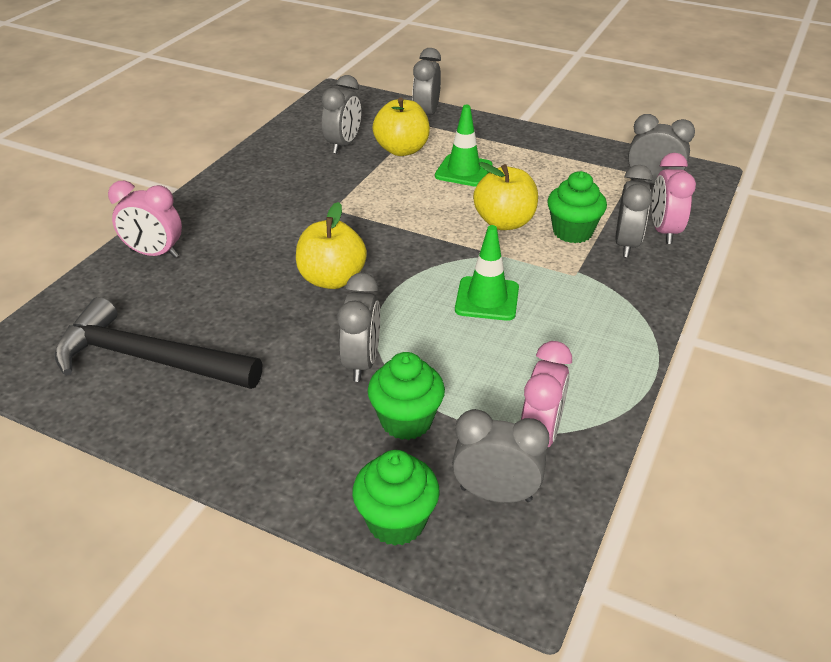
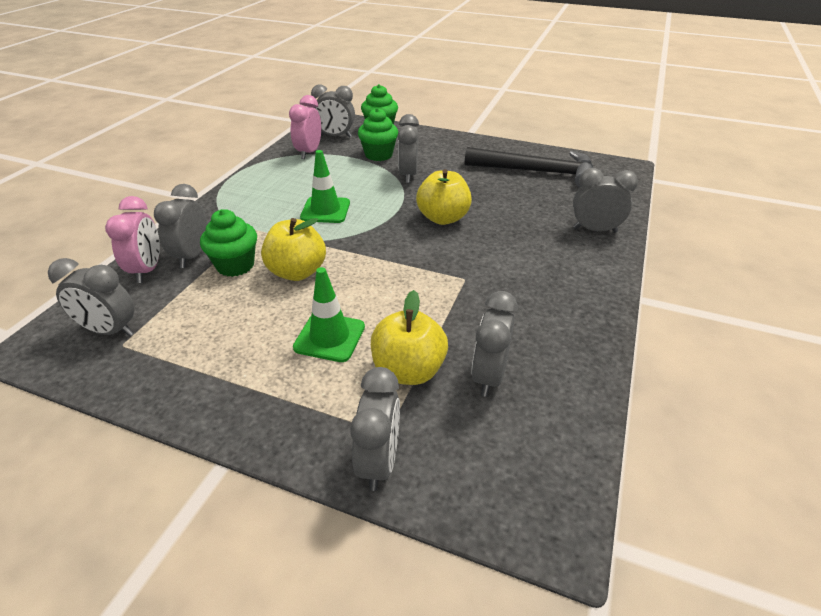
camera: 175 degrees right, 0 degrees up
(154, 254) = (595, 230): pink clock -> grey clock

